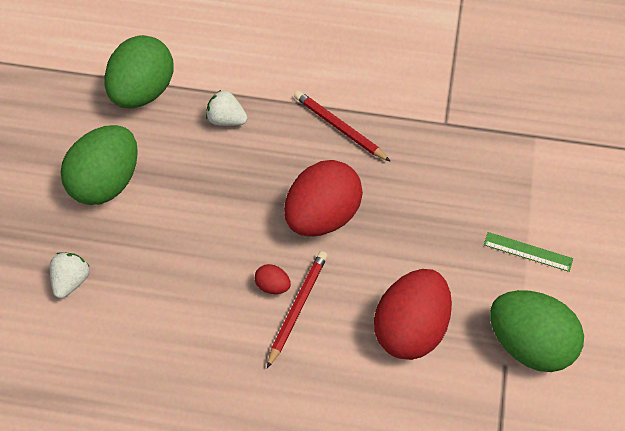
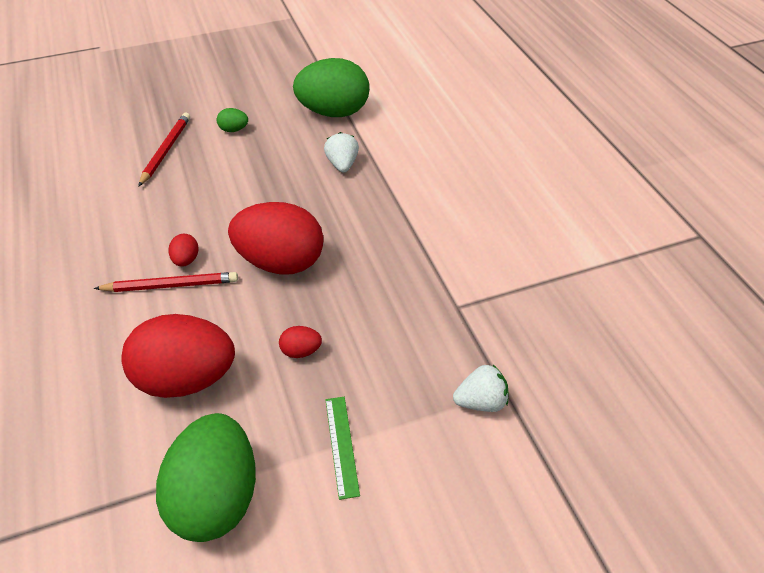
camera: 60 degrees right, 10 degrees down
(71, 281) = (132, 150): white strawberry -> white strawberry (481, 401)
(106, 183) = (234, 130): green egg -> green egg, size x0.41
(339, 128) = (389, 234): red pencil -> red pencil (166, 150)
(428, 241) = (301, 351): none -> red egg

